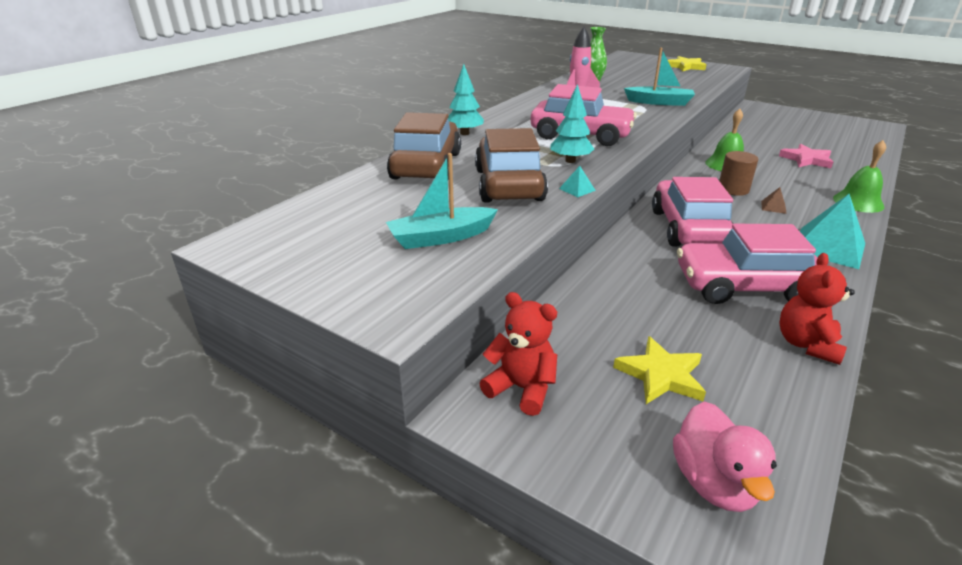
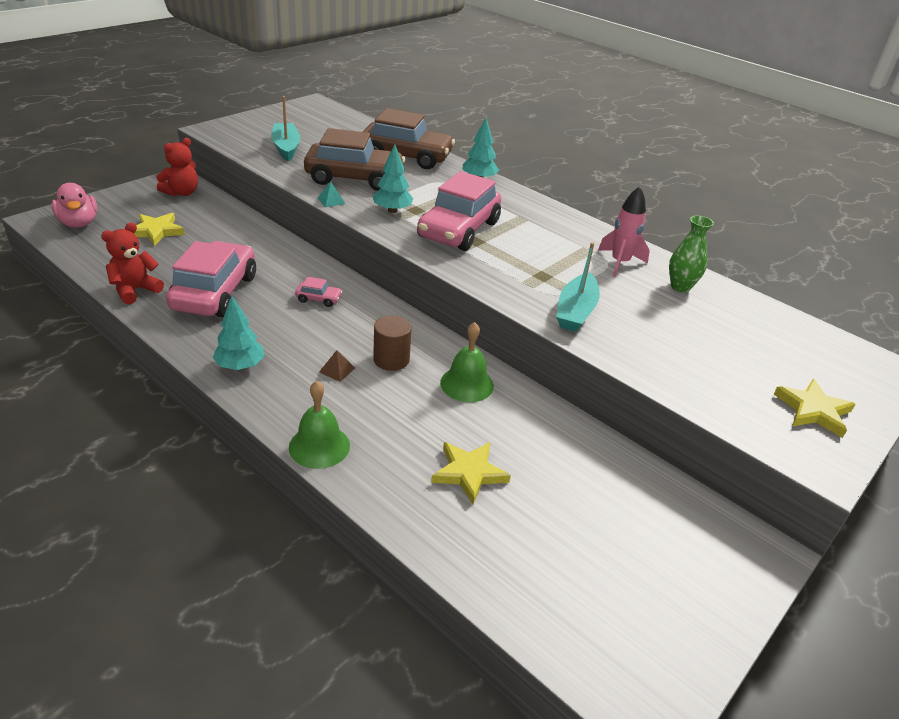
camera: 95 degrees right, 5 degrees up
(688, 228) = (318, 299): pink car -> pink car, size x0.40
(714, 483) = (79, 223): pink duck -> pink duck turned 120 degrees counterclockwise
(806, 160) = (469, 473): pink star -> yellow star
(806, 344) = (135, 290): red teddy bear -> red teddy bear turned 75 degrees counterclockwise
(828, 247) = (240, 366): turquoise pyramid -> turquoise tree

